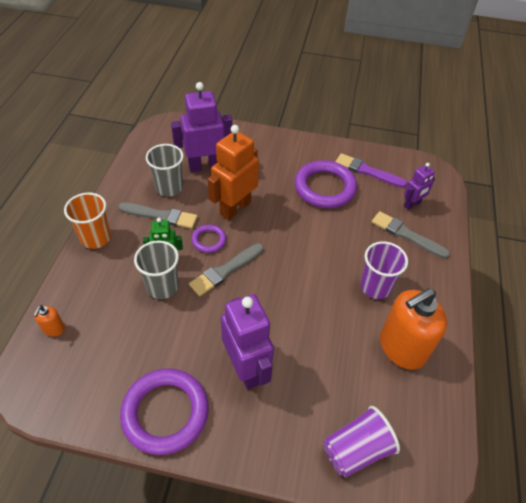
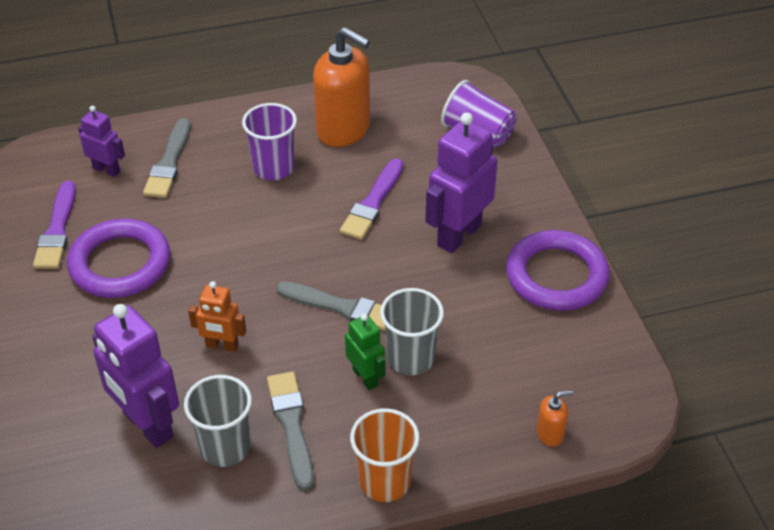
camera: 115 degrees left, 5 degrees down
(209, 240) = (302, 347): purple ring -> none
(235, 208) = (222, 346): orange robot -> orange robot, size x0.55
(310, 330) = (373, 202): none -> purple brush

